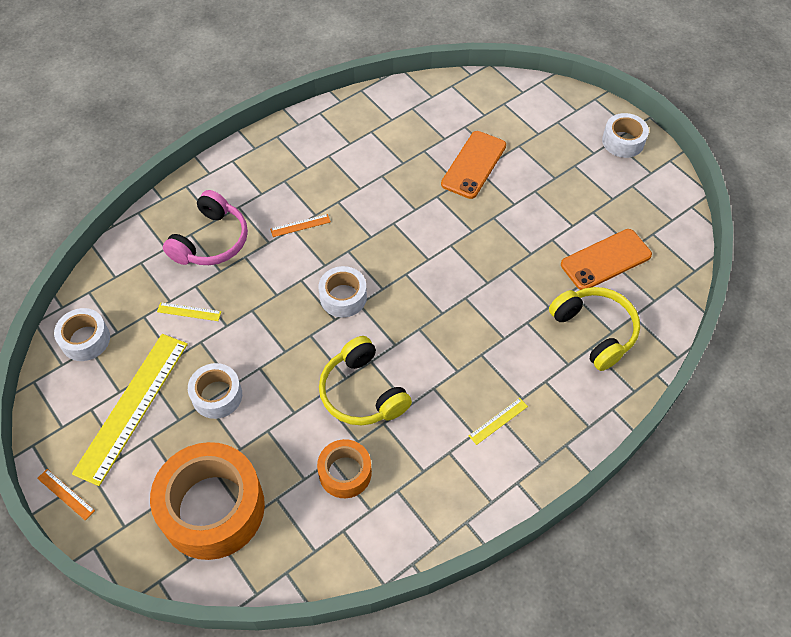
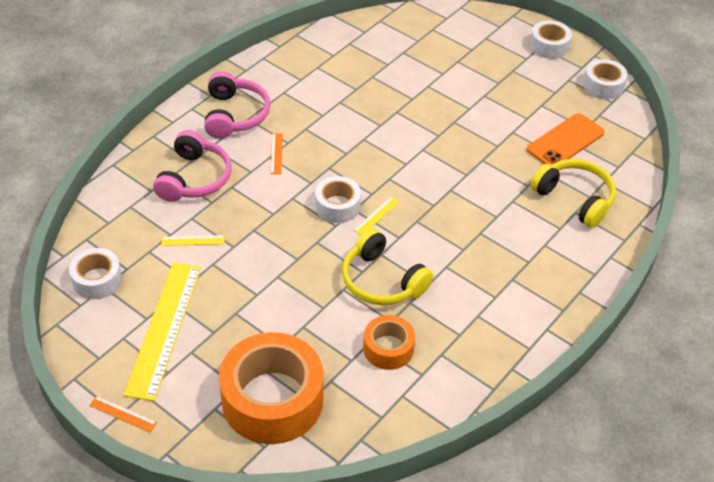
camera: 15 degrees left, 10 degrees down
(217, 395) = (244, 306): white tape -> white tape (603, 86)
(272, 175) = (235, 115): none -> pink headphones
(300, 225) = (276, 153): orange ruler -> orange ruler turned 60 degrees counterclockwise
(473, 165) = (422, 82): orange phone -> none
(498, 421) = (513, 283): yellow ruler -> yellow ruler (376, 216)

